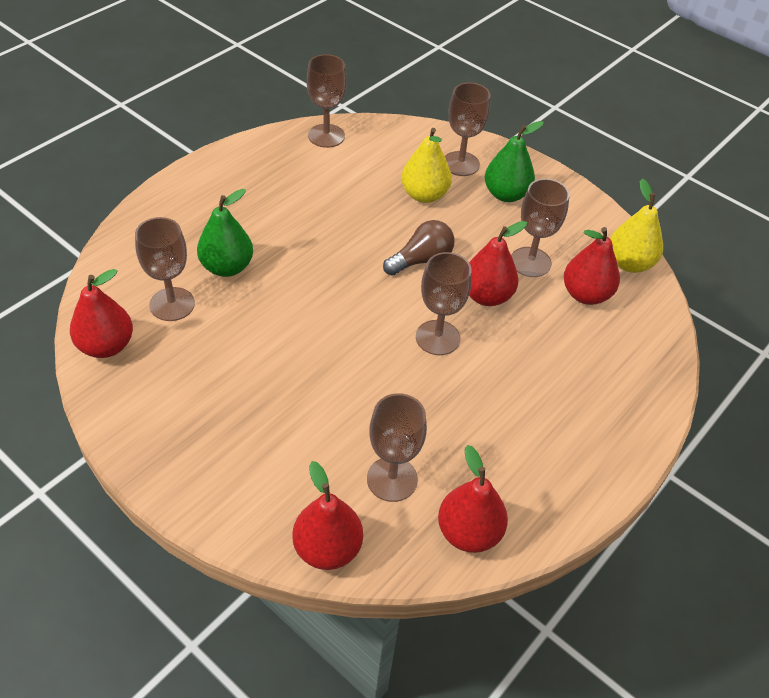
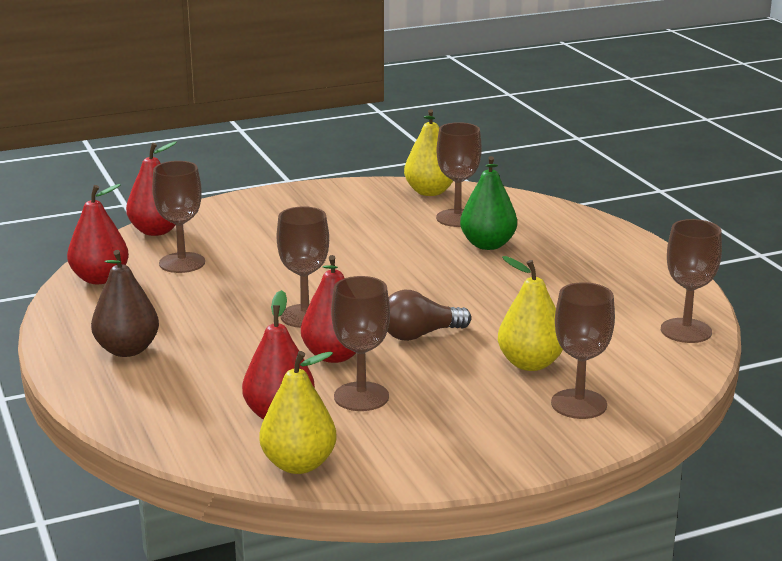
camera: 120 degrees right, 25 degrees down
(106, 346) = (429, 192): red pear -> yellow pear
(421, 260) = (420, 335): brown light bulb -> brown light bulb turned 75 degrees clockwise
(506, 194) = (494, 418): green pear -> none
(575, 430) = (127, 350): none -> brown pear

